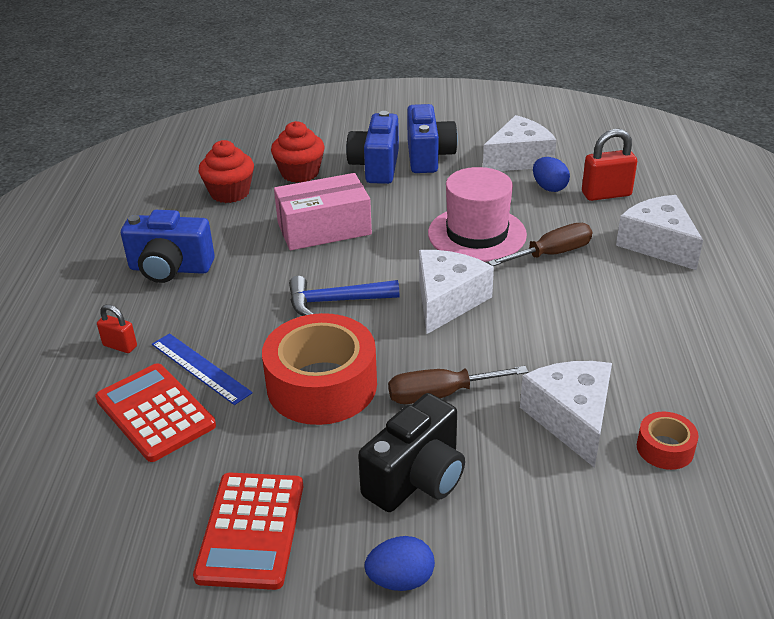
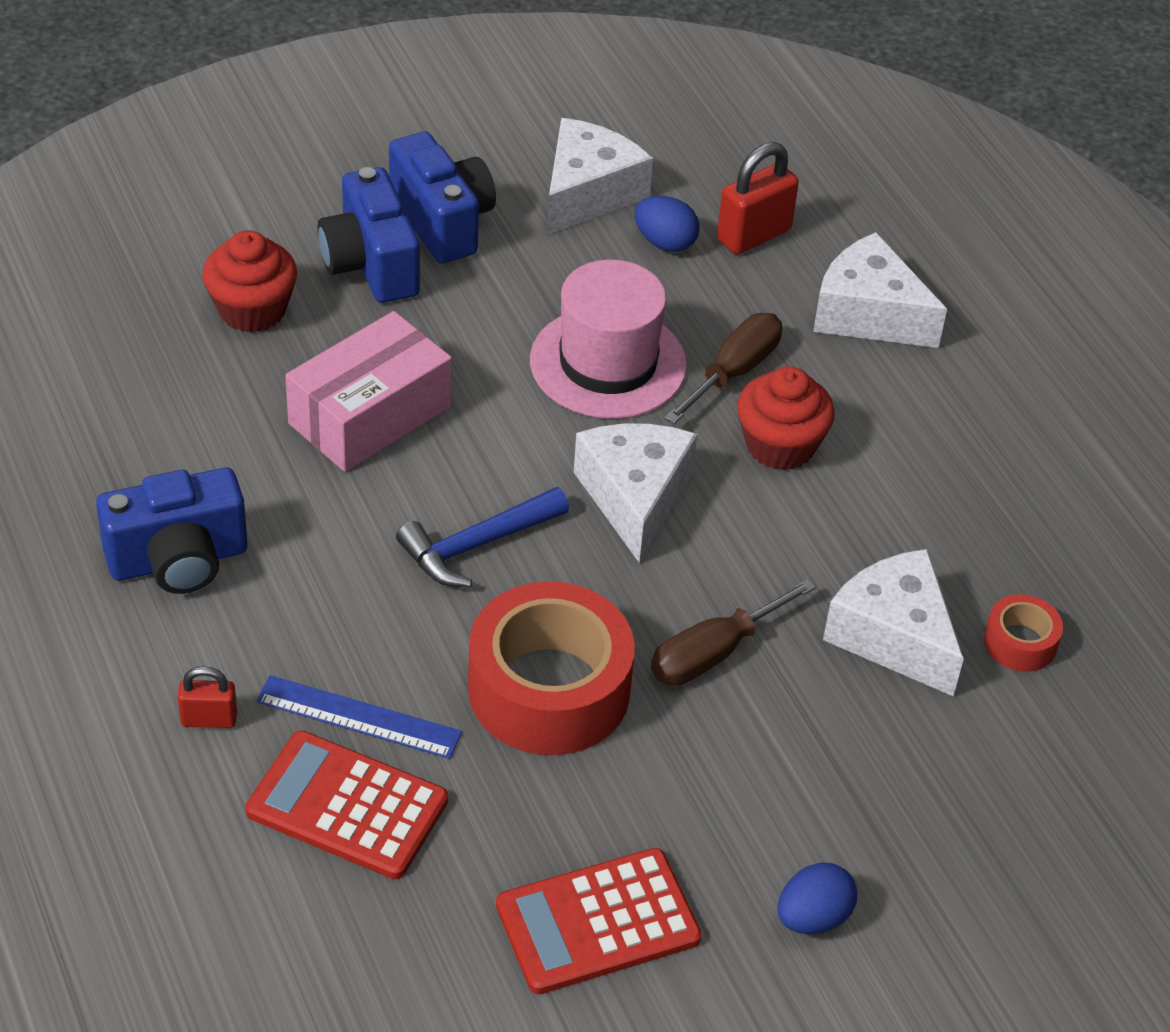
camera: 30 degrees left, 10 degrees up
(230, 193) = (162, 382): red cupcake -> red cupcake (780, 445)
(251, 530) = (598, 922): red calculator -> red calculator turned 90 degrees clockwise
(416, 478) = (754, 783): black camera -> none

